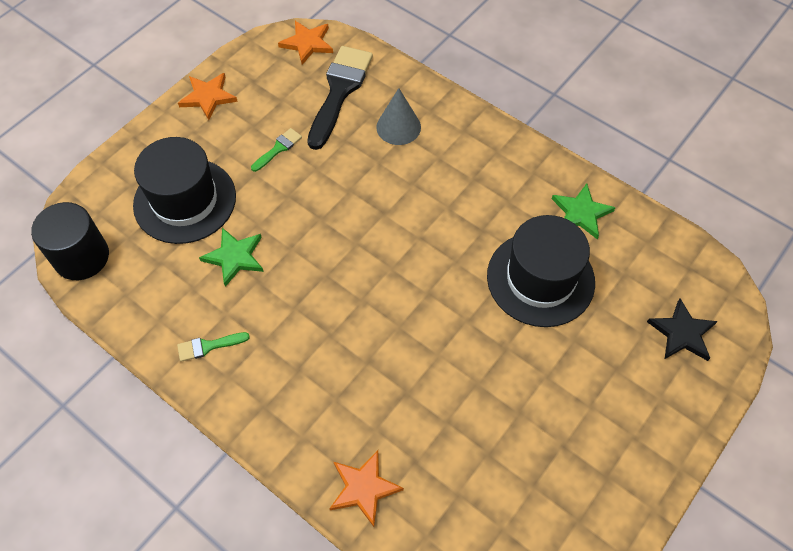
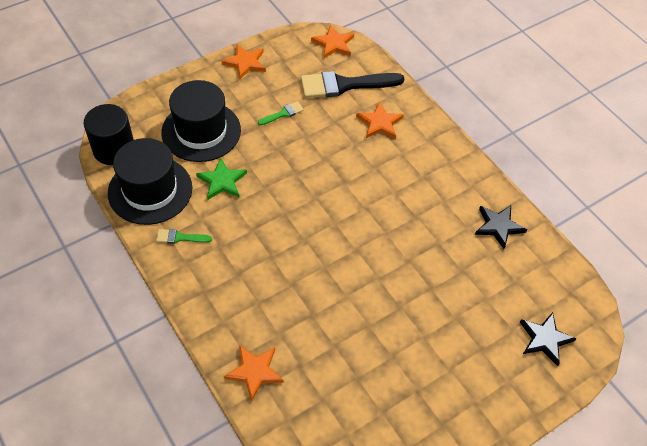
camera: 15 degrees right, 5 degrees down
(339, 91) = (344, 85): black brush -> black brush turned 135 degrees counterclockwise
(398, 127) = (379, 123): grey cone -> orange star
(540, 279) = (447, 265): black hat -> black hat (150, 190)
(581, 213) = (498, 226): green star -> black star

